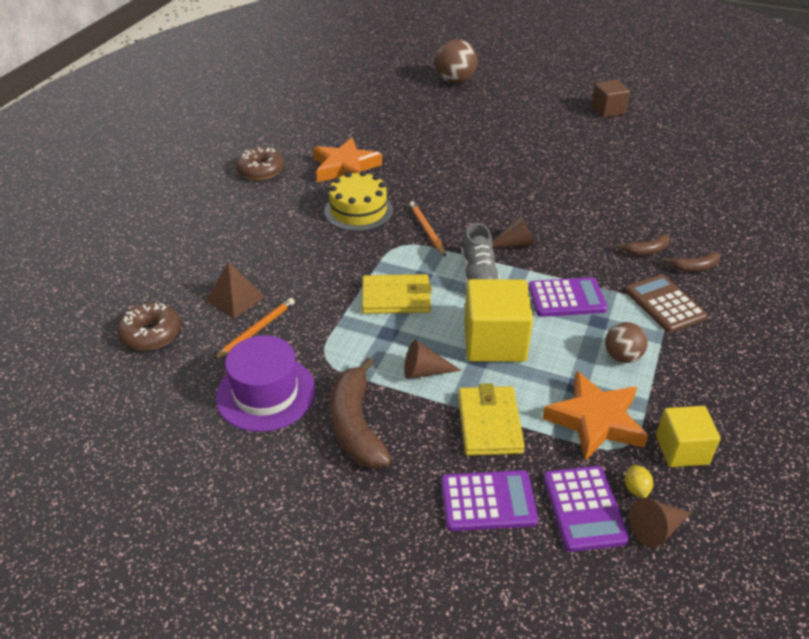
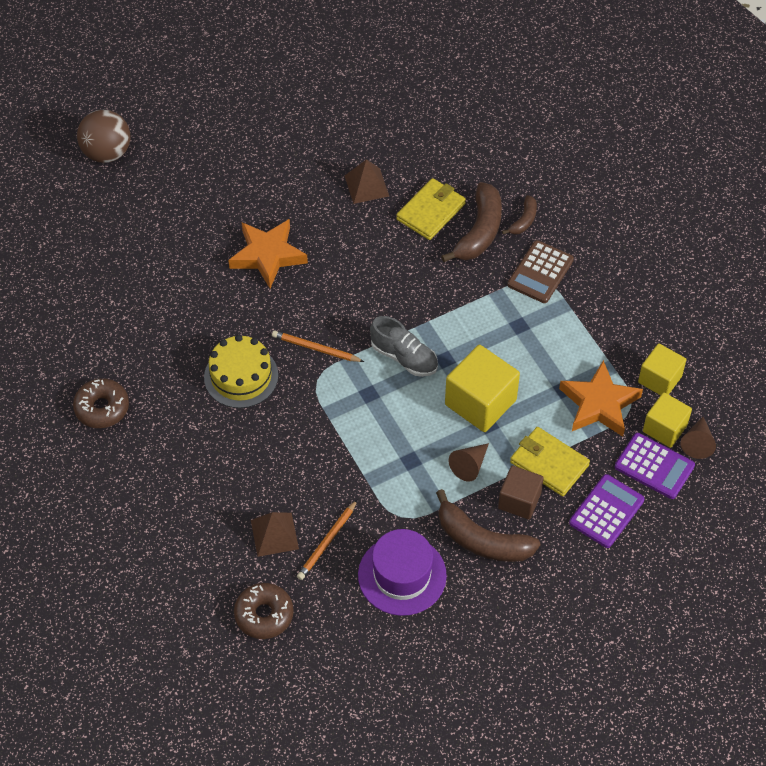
camera: 50 degrees left, 15 degrees up
(256, 330) = (327, 541): orange pencil -> orange pencil turned 135 degrees counterclockwise
(345, 168) = (165, 342): orange star -> orange star (268, 255)
(396, 297) = (377, 427): yellow wallet -> yellow wallet (431, 211)
(514, 244) = (390, 305): brown cone -> none
(566, 298) = (479, 323): purple calculator -> none
(594, 180) = (366, 185): none -> brown pyramid
(608, 110) = (281, 86): brown cube -> brown cube (519, 500)
(622, 356) = (562, 341): brown ball -> none
(636, 489) = (664, 428): yellow lemon -> yellow cube
(646, 251) = (479, 231): brown banana -> brown banana, size x1.91
(664, 304) = (540, 272): brown calculator -> brown calculator turned 75 degrees counterclockwise

